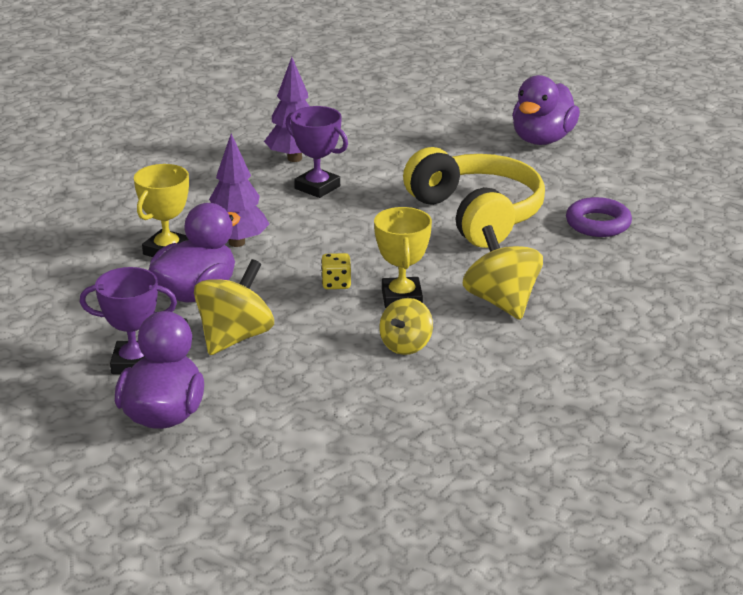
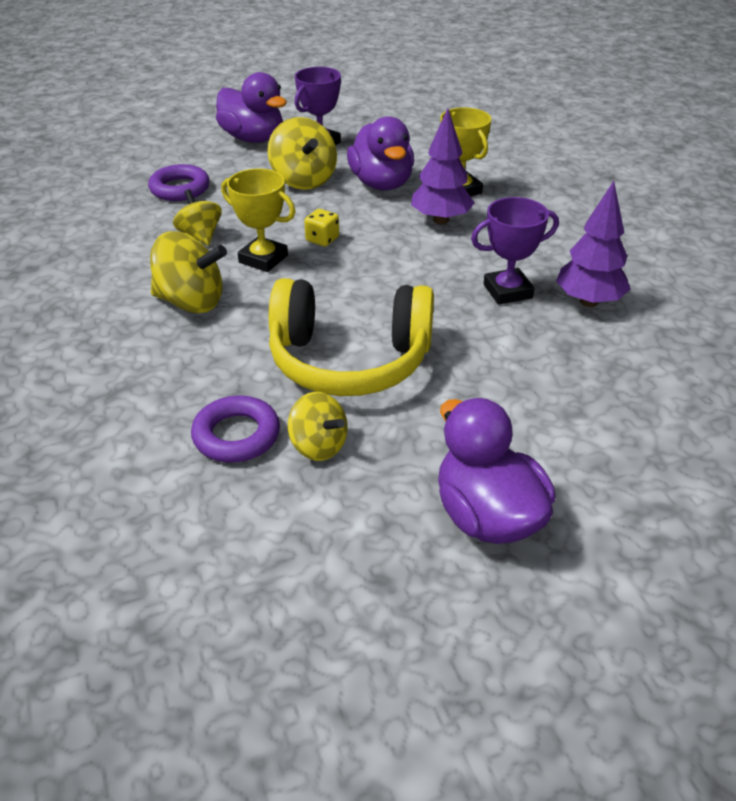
camera: 125 degrees right, 10 degrees up
(336, 403) = (180, 189): none -> purple ring
(566, 197) = (318, 446): none -> yellow spinning top

